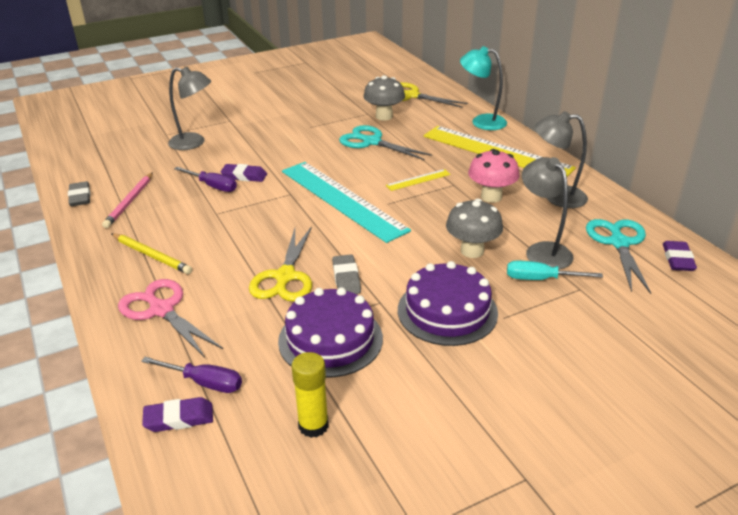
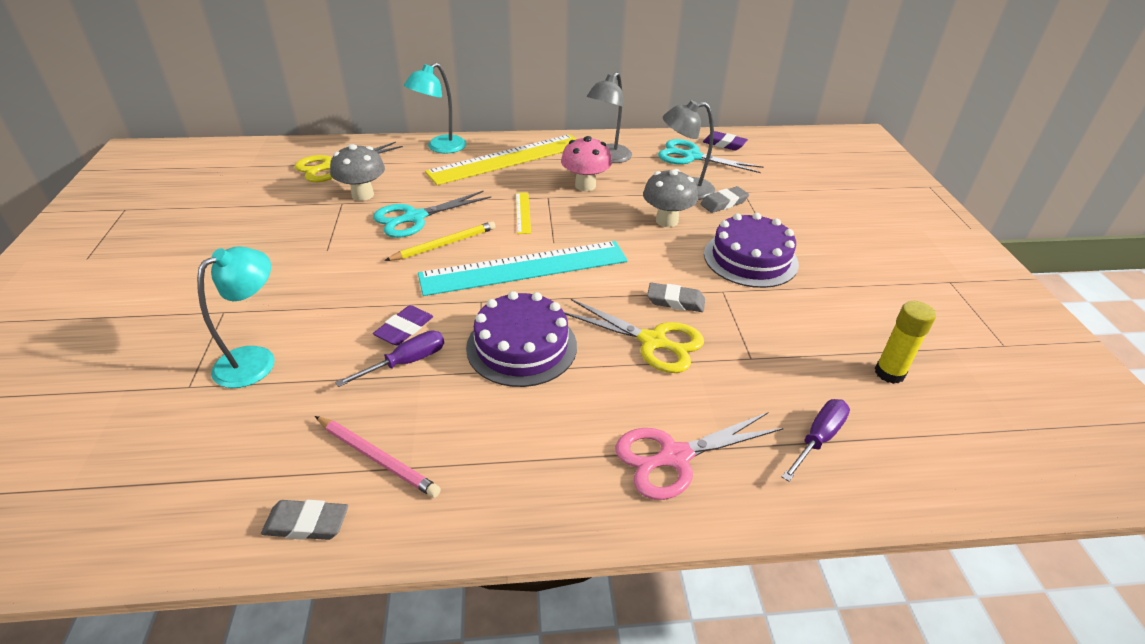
camera: 70 degrees left, 5 degrees up
(151, 255) = (545, 451): yellow pencil -> yellow pencil (444, 244)
(179, 418) = (872, 468): purple eraser -> none
(194, 143) = (256, 359): grey lamp -> turquoise lamp
(330, 339) = (770, 334): purple cake -> purple cake (521, 346)
(540, 279) = (724, 203): turquoise screwdriver -> grey eraser

